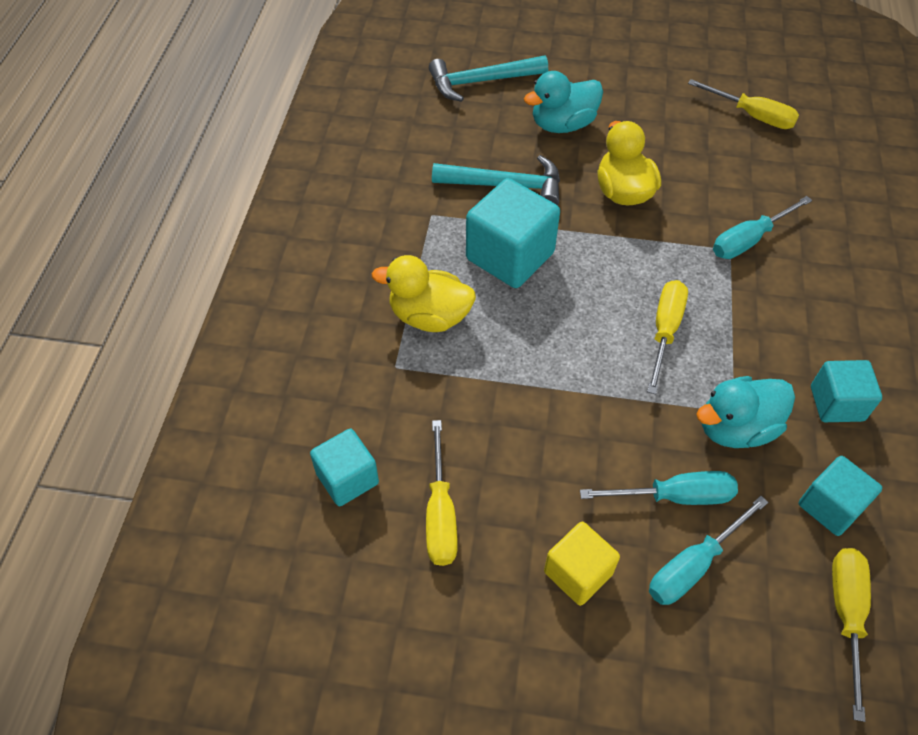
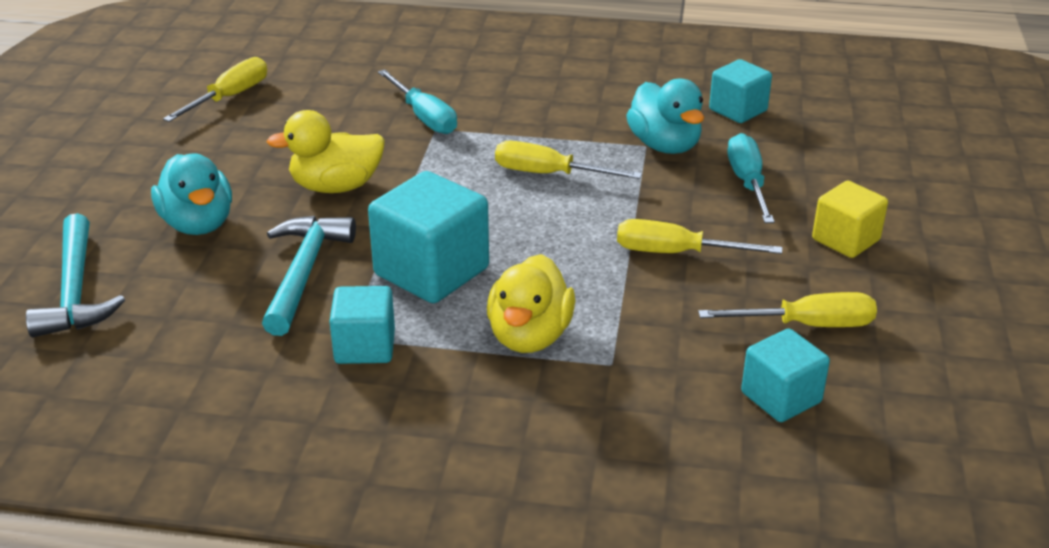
camera: 90 degrees left, 20 degrees down
(693, 565) = (816, 178): turquoise screwdriver -> none
(836, 403) = (629, 95): turquoise cube -> turquoise cube (365, 347)
(846, 615) = (837, 115): yellow screwdriver -> yellow screwdriver (676, 253)

